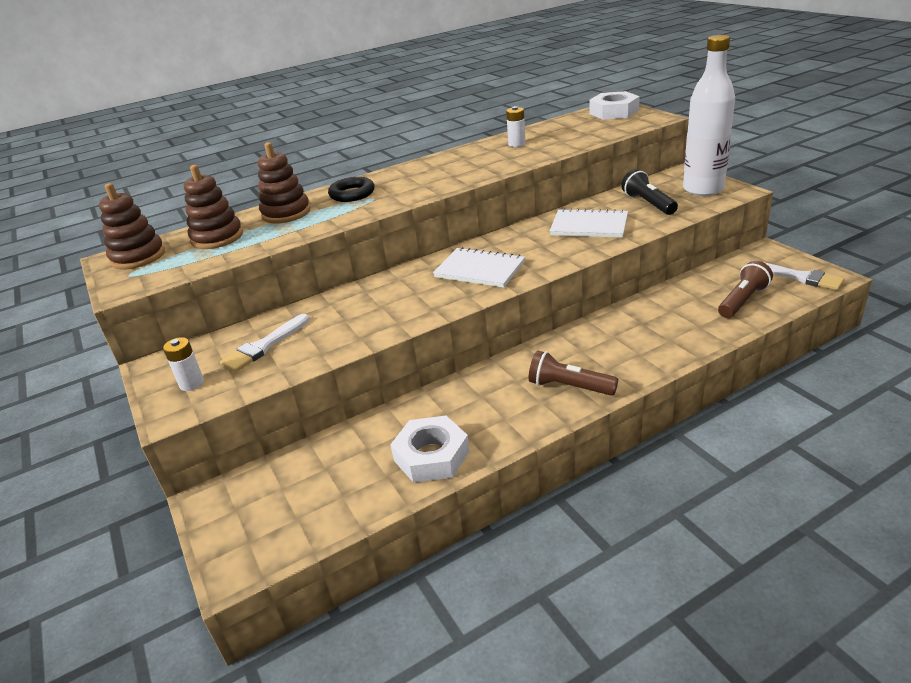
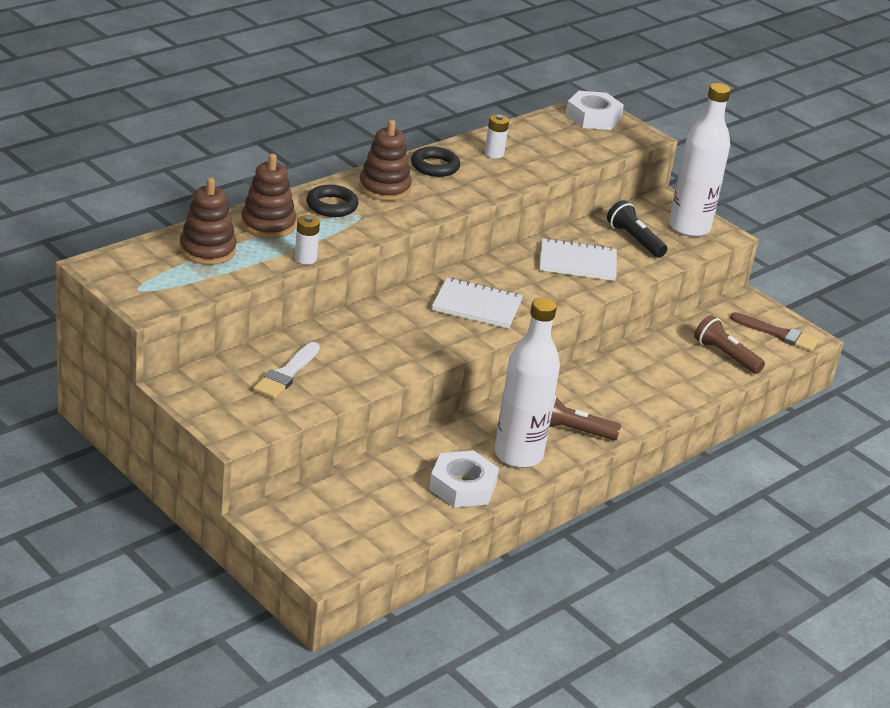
camera: 20 degrees left, 0 degrees up
(138, 257) = (130, 267): brown stacking toy -> brown stacking toy (384, 188)
(192, 383) = (234, 407): white battery -> white battery (305, 258)
(460, 158) = (435, 166): none -> black ring
(503, 416) = (518, 455): none -> white bottle
(742, 301) = (725, 355): brown flashlight -> brown flashlight turned 75 degrees counterclockwise
(799, 277) = (778, 334): white brush -> brown brush

